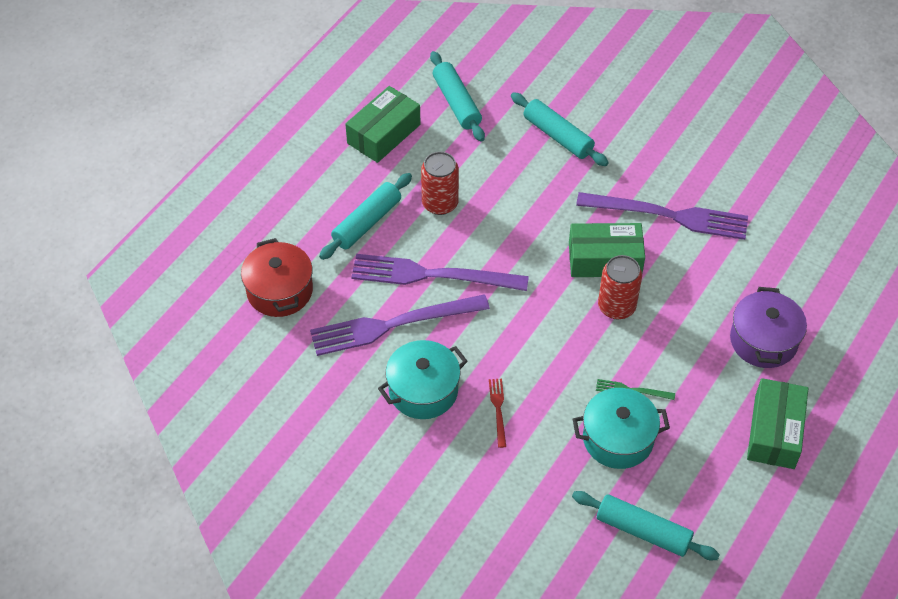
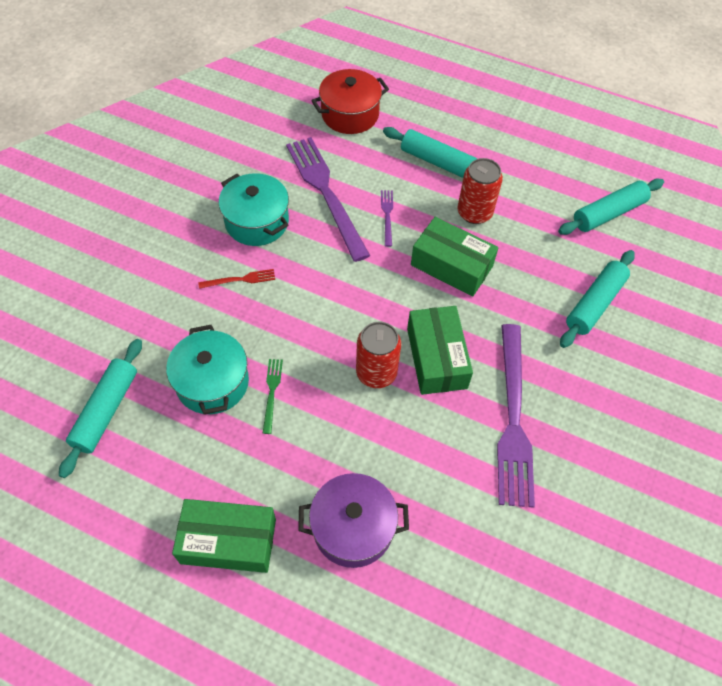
camera: 80 degrees right, 5 degrees up
(384, 134) = (547, 162): green box -> green box (451, 266)
(432, 275) = (387, 215): purple fork -> purple fork, size x0.42

